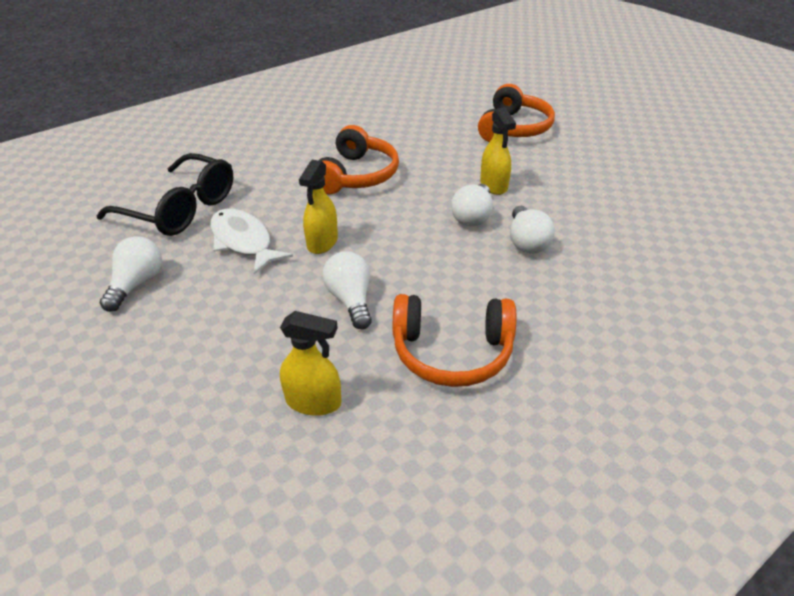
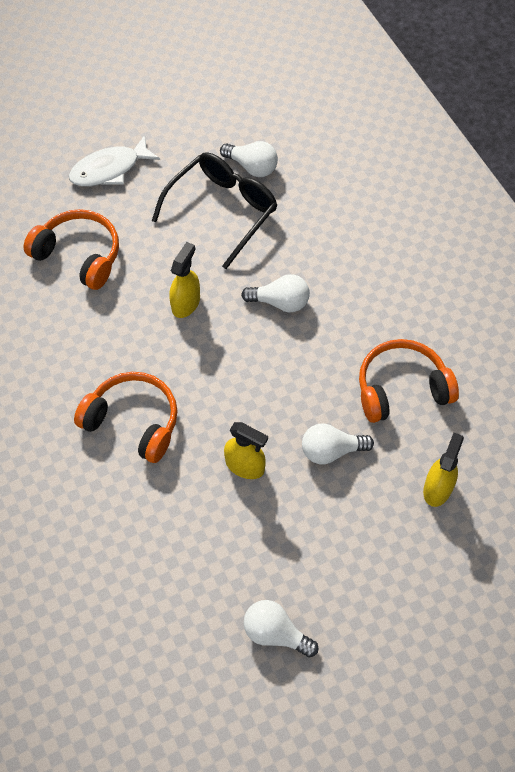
camera: 80 degrees left, 20 degrees up
(181, 209) = (153, 601): black glasses -> black glasses (223, 210)
(243, 241) = (228, 537): white fish -> white fish (109, 169)
(452, 352) = (401, 388): orange headphones -> orange headphones turned 120 degrees counterclockwise
(472, 216) = (233, 333): white light bulb -> white light bulb (252, 167)
(494, 185) = (186, 303): yellow spray bottle -> yellow spray bottle turned 60 degrees counterclockwise

